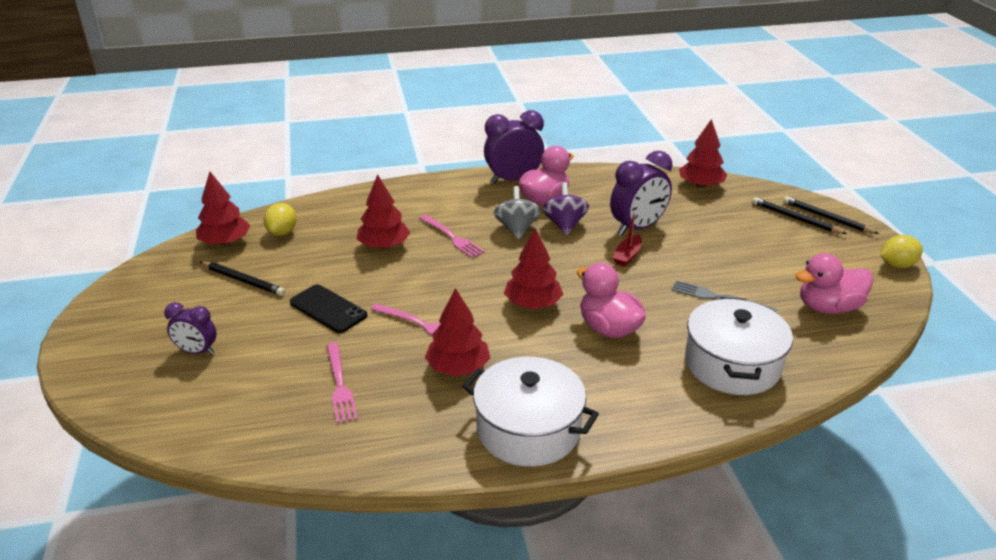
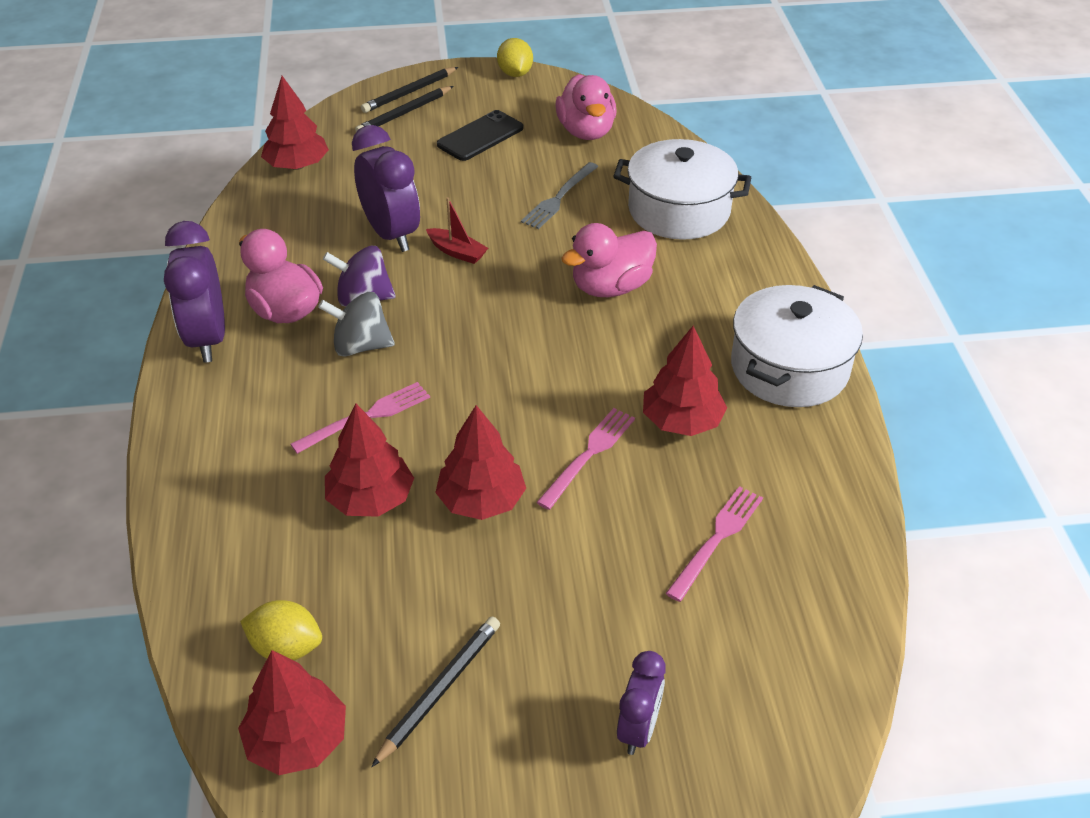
camera: 85 degrees left, 10 degrees up
(328, 309) = (540, 563): black phone -> black phone (480, 136)
(340, 385) = (717, 539): pink fork -> pink fork turned 45 degrees counterclockwise
(533, 304) = (553, 345): red tree -> red tree (481, 500)

